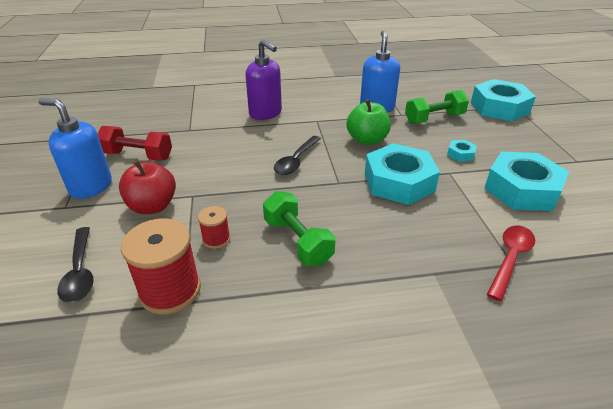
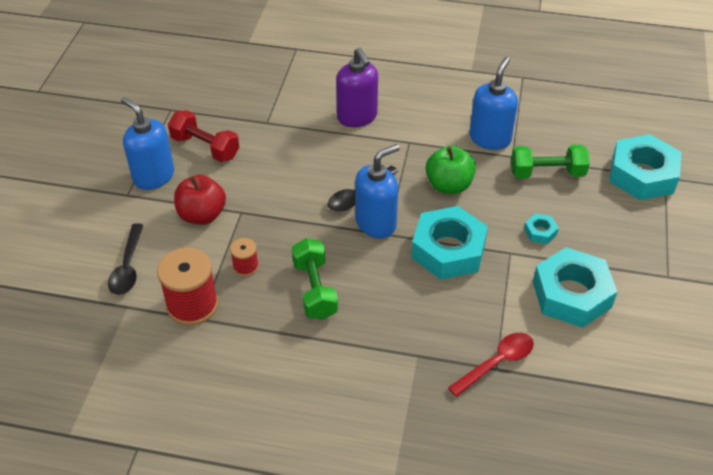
camera: 20 degrees right, 10 degrees up
(324, 177) = (376, 223): none -> blue soap dispenser

